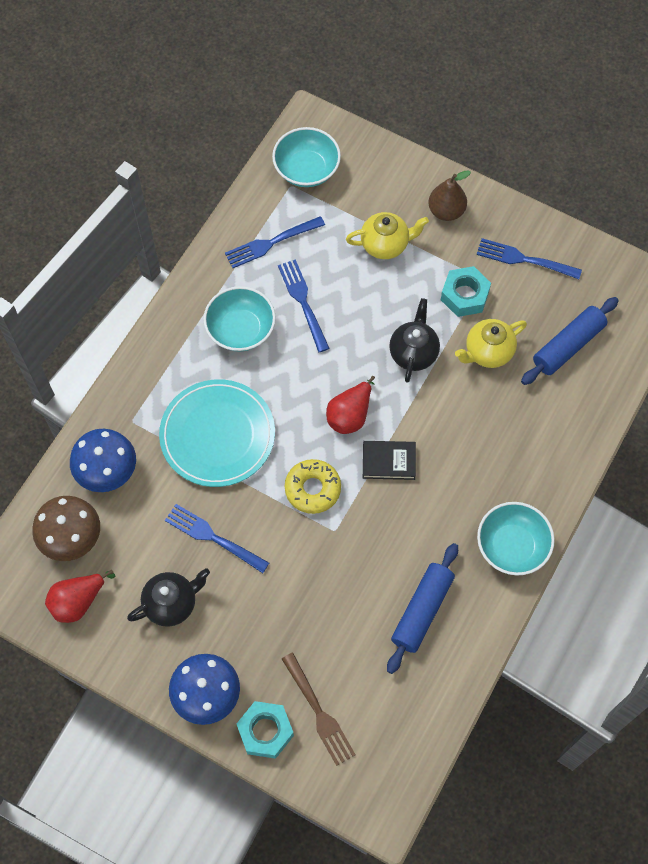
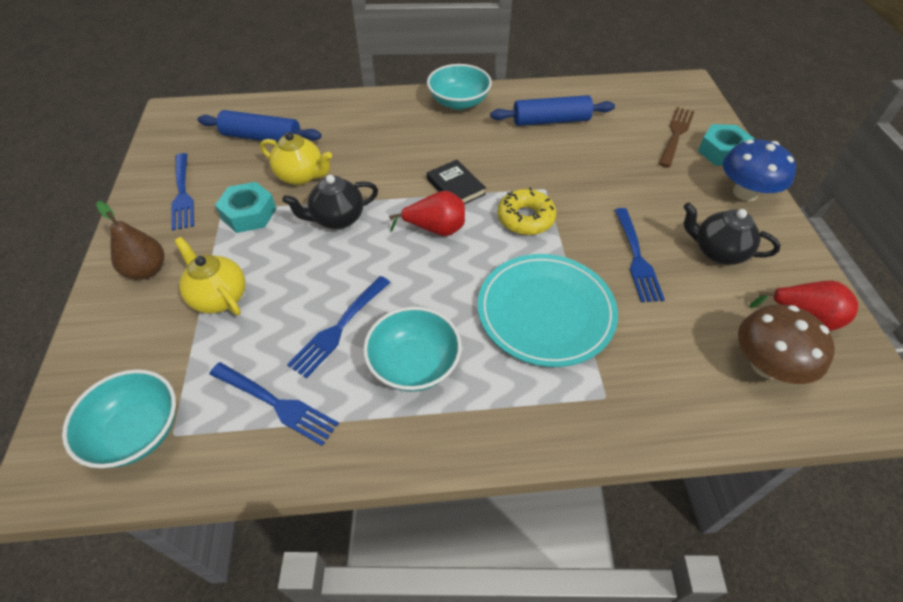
camera: 125 degrees left, 15 degrees down
(107, 471) = (676, 382): blue mushroom -> none

